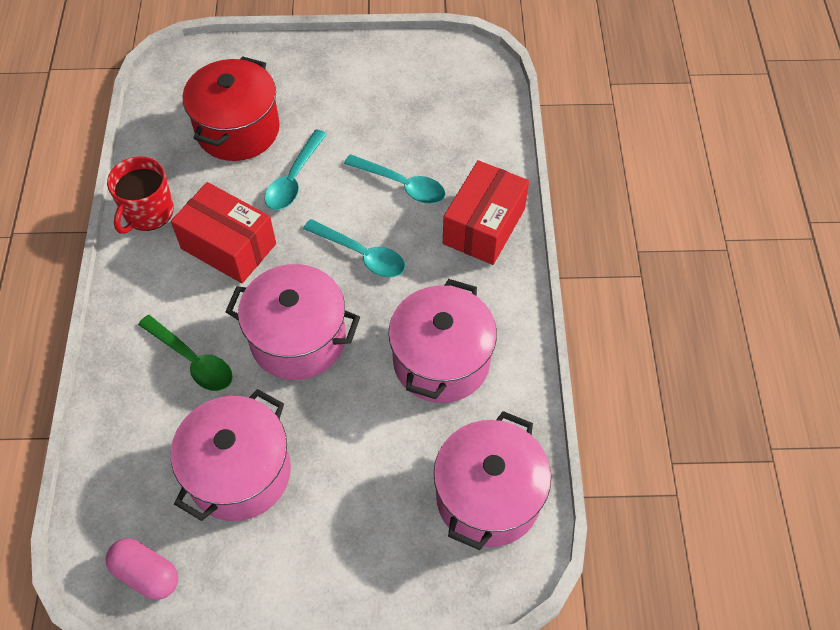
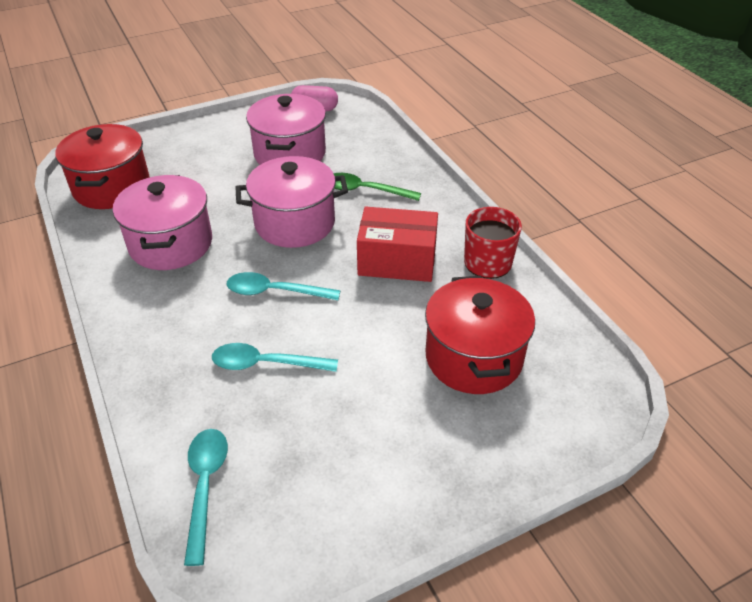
camera: 155 degrees right, 15 degrees down
(294, 179) = (380, 331): turquoise spoon -> turquoise spoon (205, 486)
(484, 226) = (162, 354): red box -> none
(488, 497) = (112, 187): pink pot -> red pot

